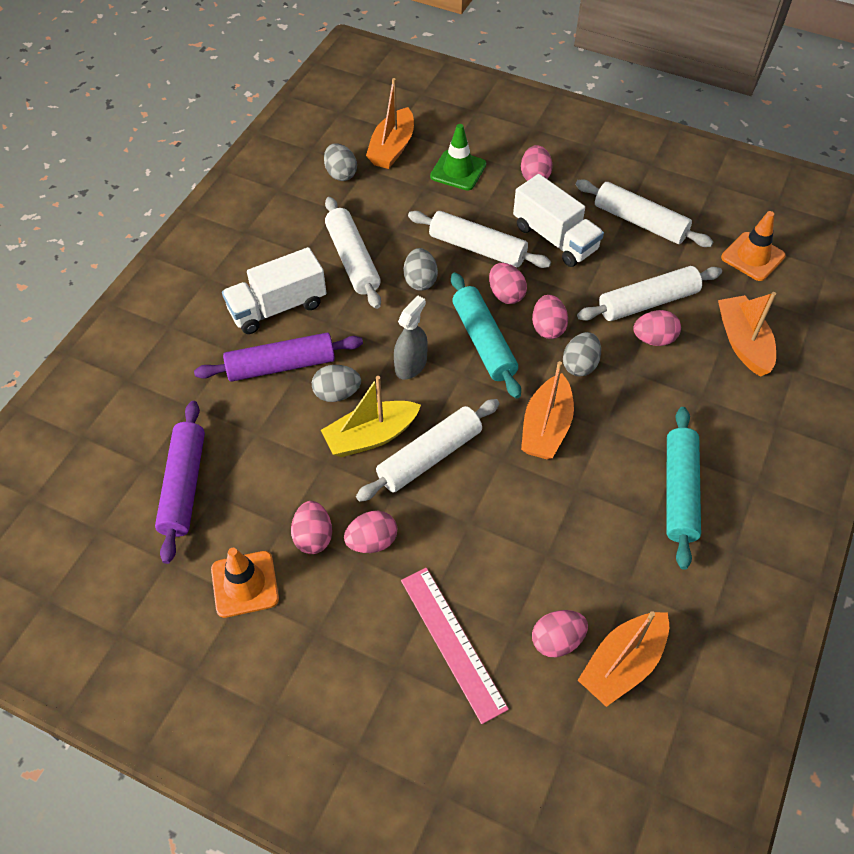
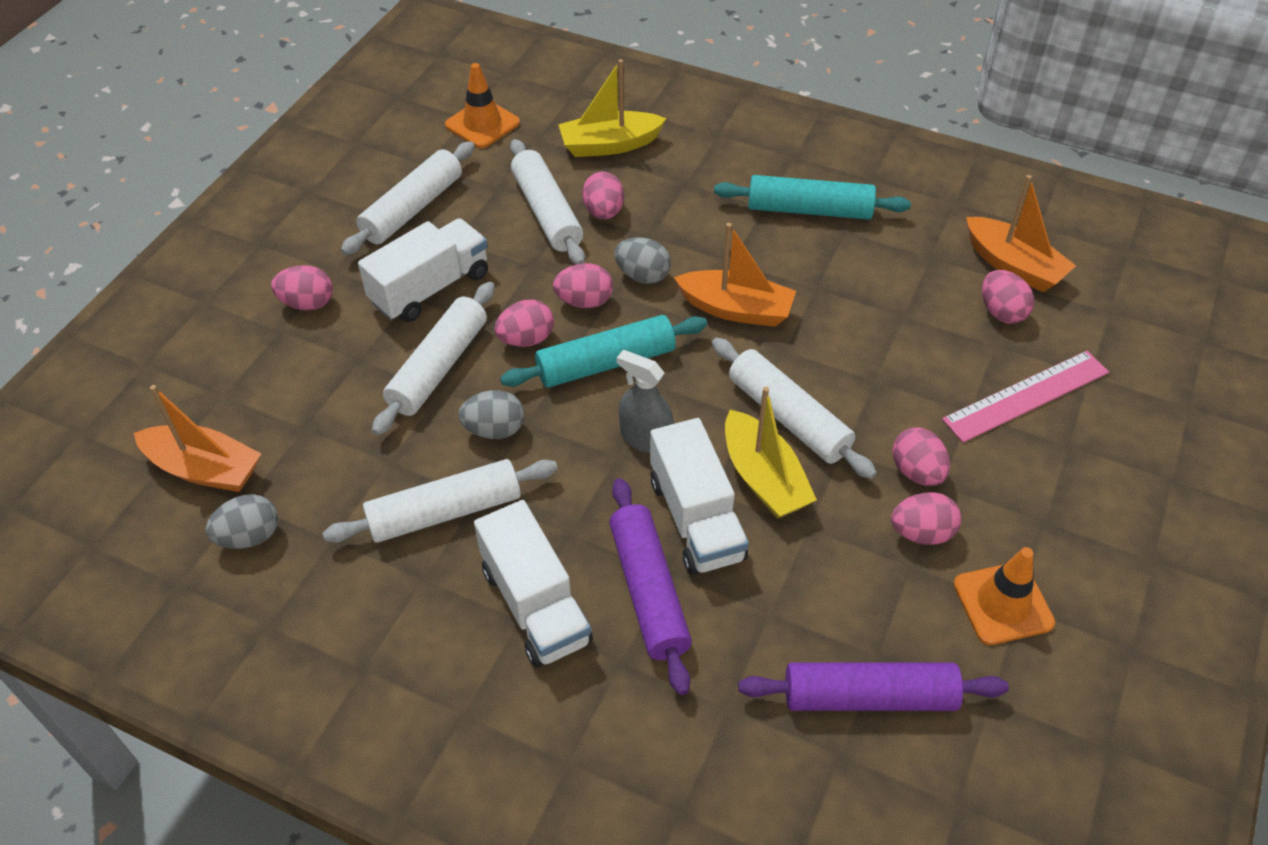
camera: 90 degrees left, 5 degrees down
(337, 393) = (696, 519): grey egg -> white truck
(458, 170) = (276, 387): green traffic cone -> none
(743, 343) = (609, 145): orange boat -> yellow boat

